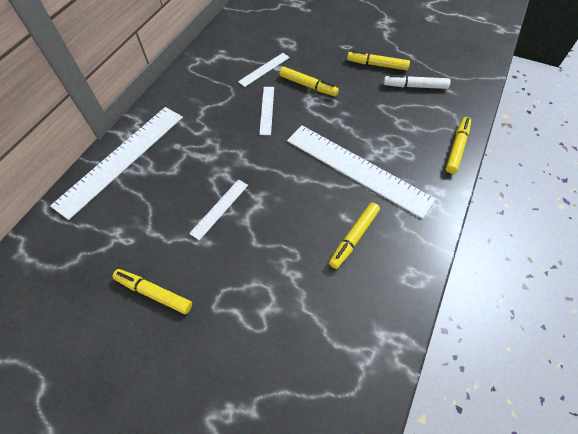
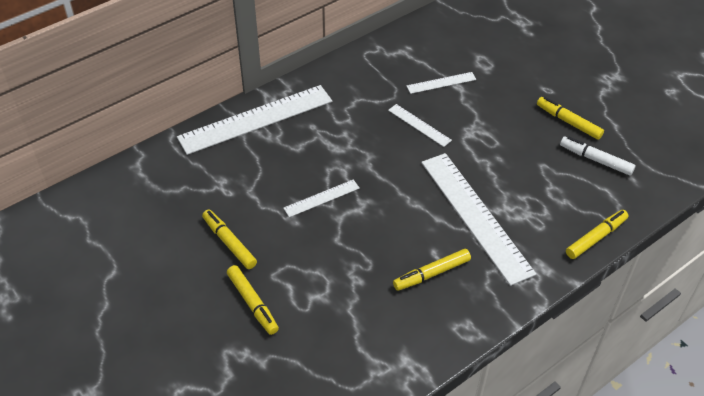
camera: 25 degrees right, 10 degrees down
(267, 110) = (419, 125): white ruler -> white ruler turned 75 degrees counterclockwise
(308, 85) = (477, 116): yellow marker -> yellow marker (252, 303)

